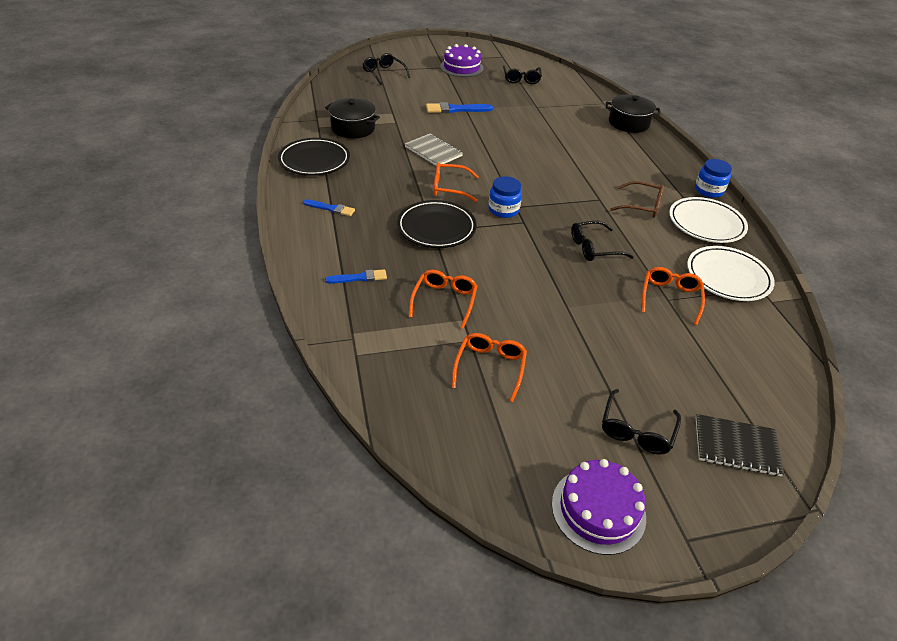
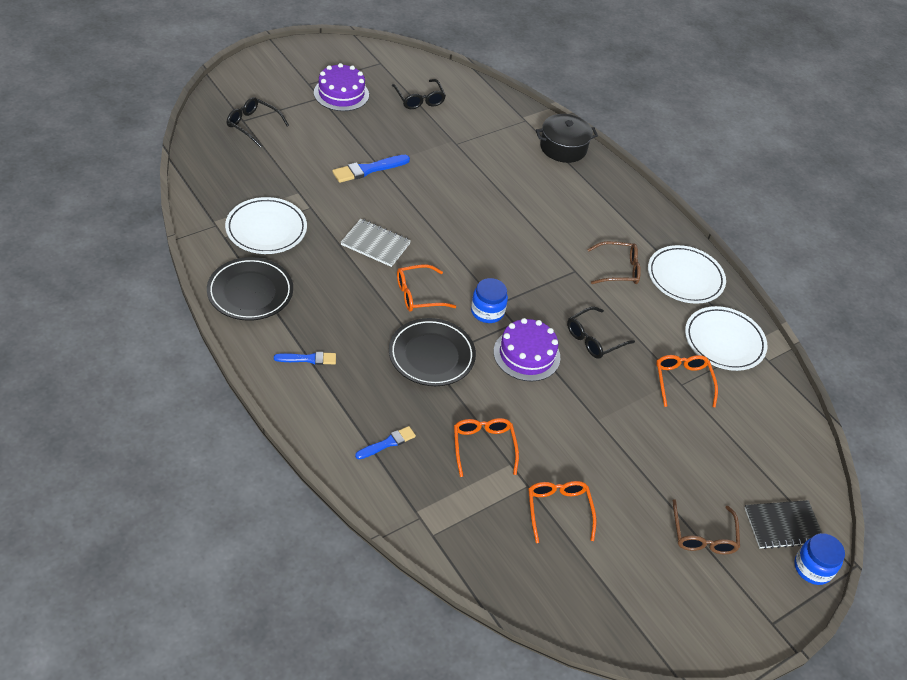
camera: 25 degrees left, 5 degrees up
(353, 128) = (266, 229): black pot -> white plate
(598, 510) = (700, 621): purple cake -> purple cake (526, 354)
(636, 430) = (703, 536): black glasses -> brown glasses
(708, 190) = (673, 230): blue jar -> blue jar (812, 568)

